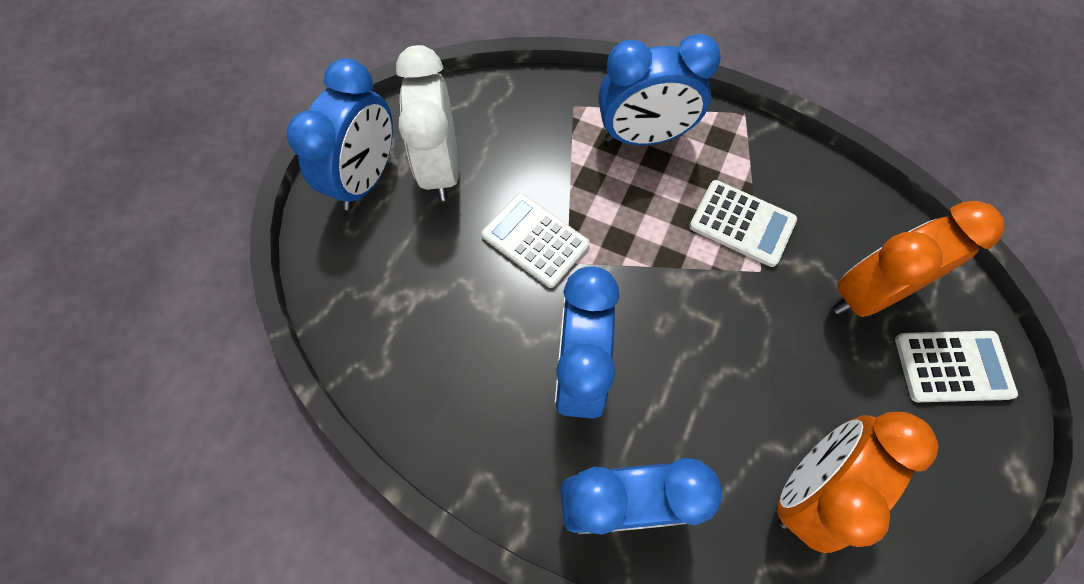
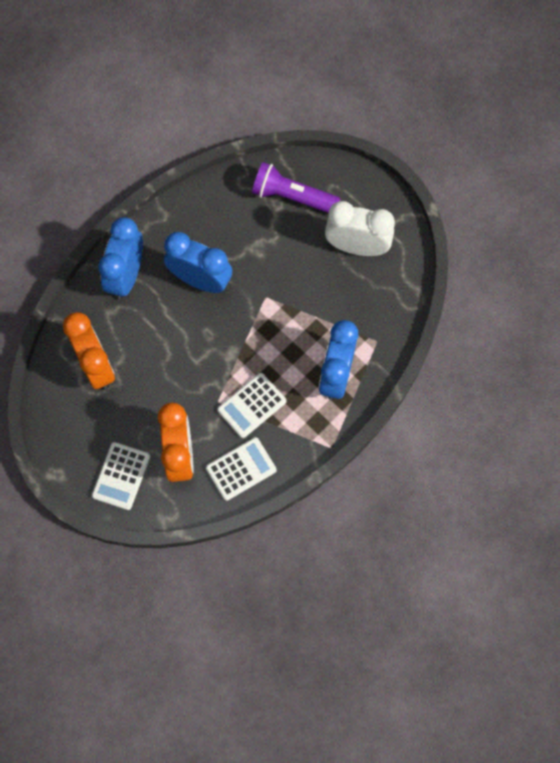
camera: 110 degrees right, 5 degrees up
(366, 178) = (364, 203): blue clock -> none
(382, 280) = (292, 196): none -> purple flashlight
(535, 240) = (286, 284): white calculator -> white calculator (241, 469)

